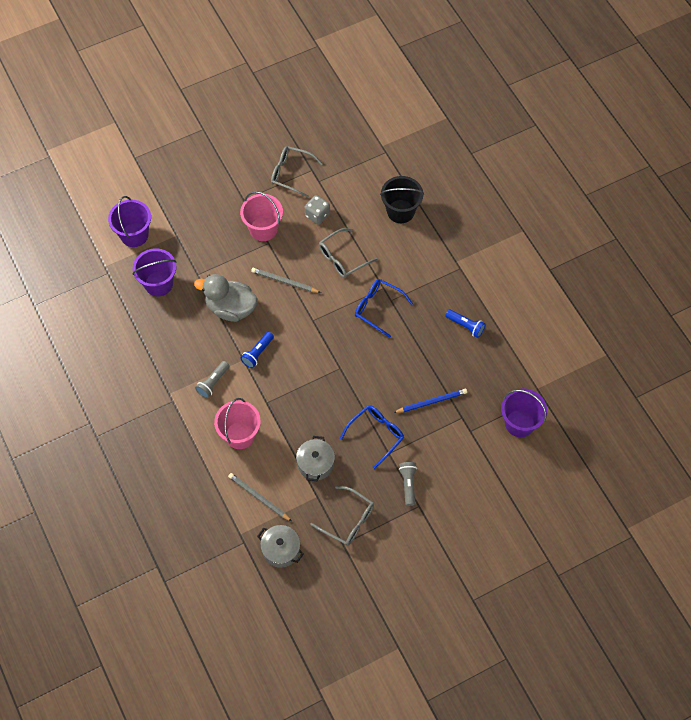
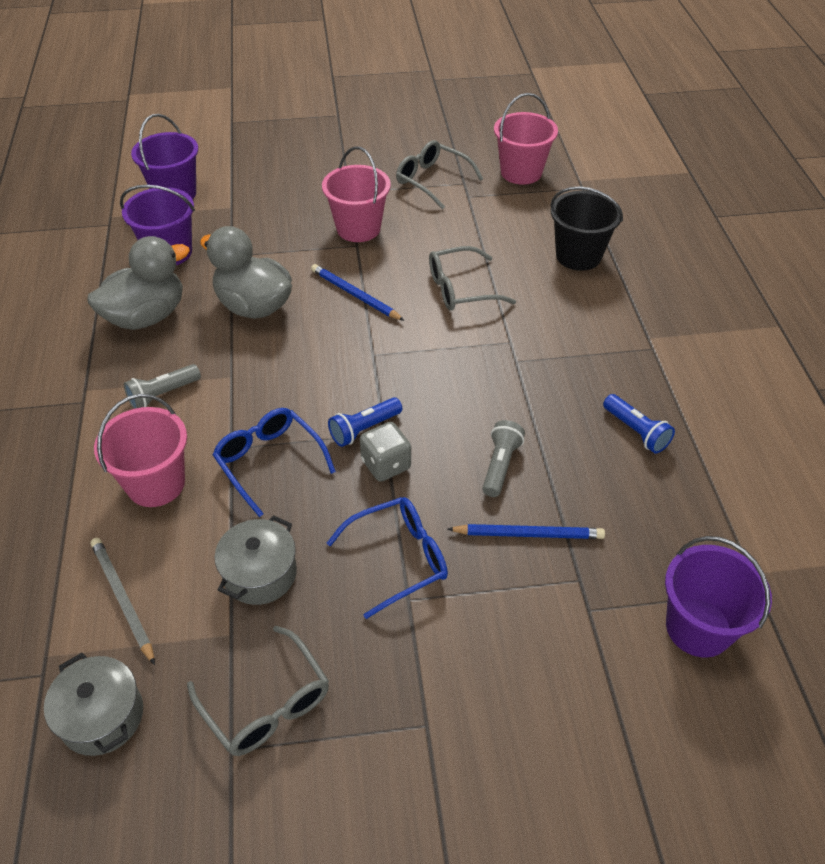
camera: 20 degrees right, 15 degrees down
(173, 335) = (146, 316): none -> grey duck
(257, 353) = (259, 374): blue flashlight -> blue flashlight (364, 429)
(284, 282) = (355, 295): grey pencil -> blue pencil
(317, 215) = (447, 231): grey dice -> grey dice (386, 464)
(344, 149) = (521, 172): none -> pink bucket
(378, 308) = (489, 366): blue glasses -> blue glasses (269, 462)
(408, 484) = (422, 672): grey flashlight -> grey flashlight (500, 465)

